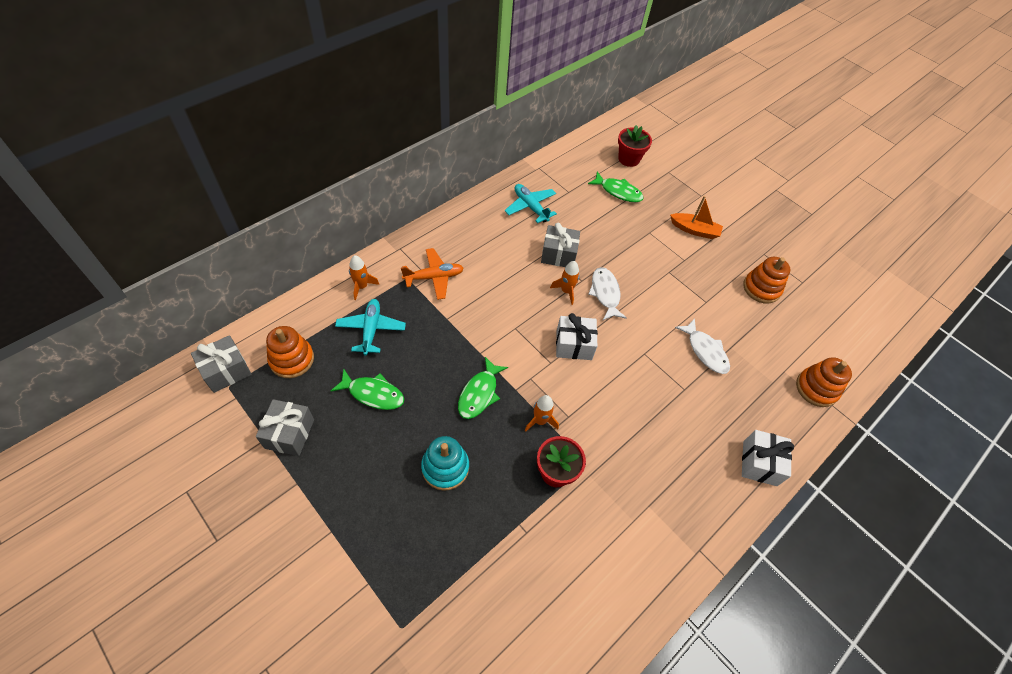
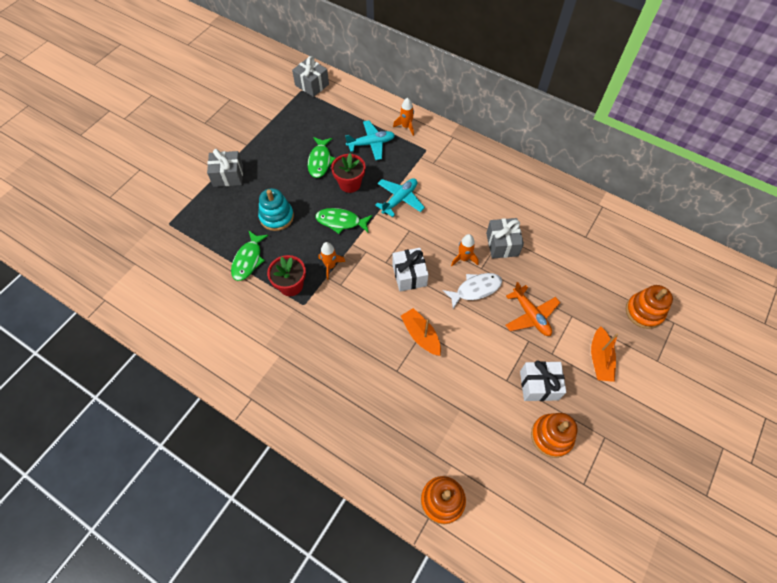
camera: 80 degrees right, 5 degrees up
(289, 433) = (278, 129): grey gift -> grey gift (228, 176)
(292, 359) = (331, 111): orange stacking toy -> orange stacking toy (644, 312)
(434, 277) = (435, 165): orange plane -> orange plane (530, 315)
(530, 207) = (547, 211): turquoise plane -> turquoise plane (400, 199)
(618, 192) = (612, 279): green fish -> green fish (248, 260)
(629, 159) = (667, 281): red flower pot -> red flower pot (350, 184)
(648, 356) = (421, 335): none -> orange boat
(705, 351) = (445, 385): white fish -> none
(759, 463) = (341, 444): white gift -> white gift (539, 385)

